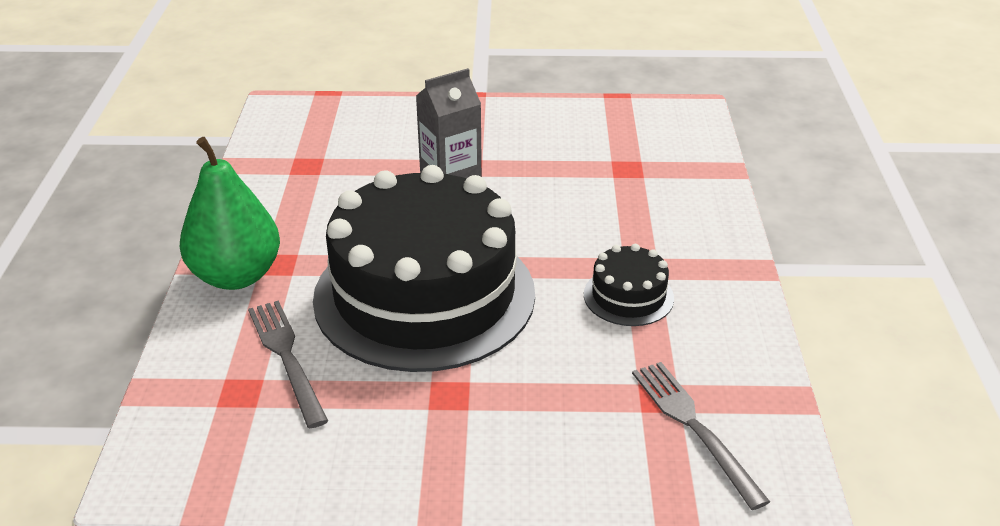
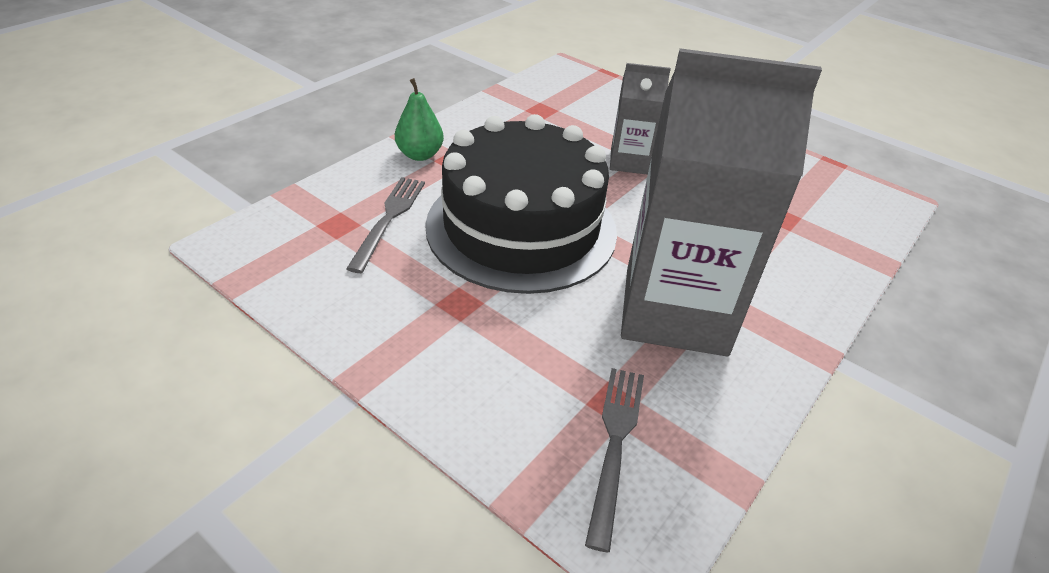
camera: 35 degrees right, 5 degrees up
(236, 276) = (420, 155): green pear -> green pear, size x0.64
(628, 296) = (675, 311): black cake -> grey carton

